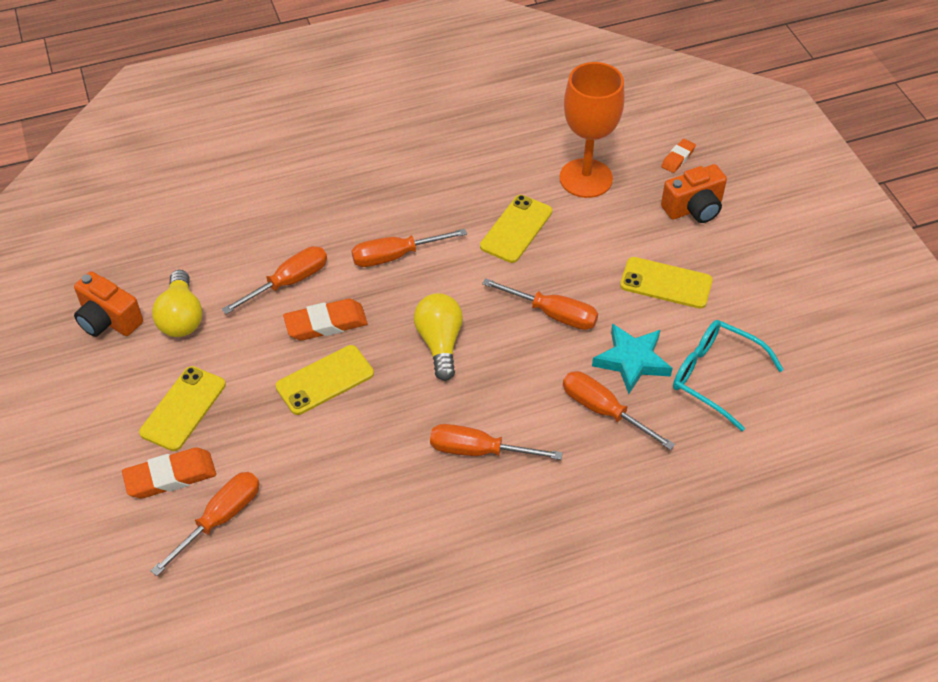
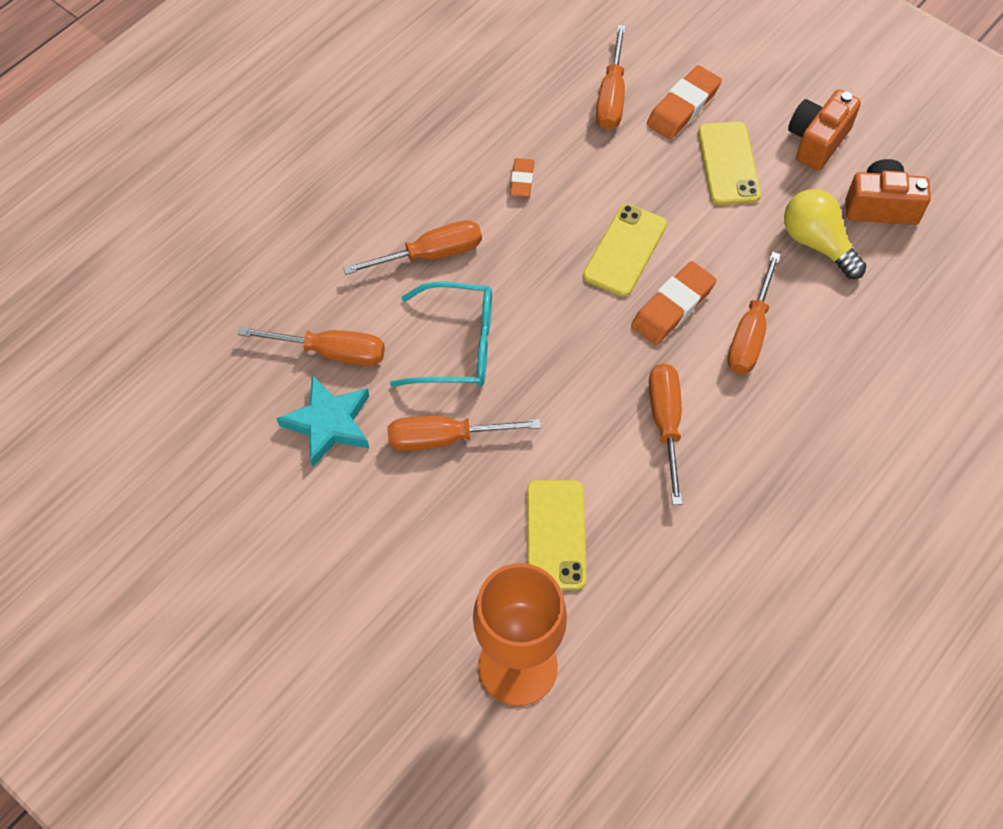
camera: 150 degrees right, 10 degrees up
(395, 256) = (665, 424): orange screwdriver -> orange screwdriver turned 45 degrees counterclockwise
(440, 343) = (542, 344): yellow light bulb -> none
(666, 283) = (336, 547): yellow phone -> none
(678, 158) = (413, 776): orange eraser -> orange eraser (522, 180)
(694, 208) = (351, 690): orange camera -> orange camera (817, 141)
(714, 376) = (230, 449): turquoise glasses -> turquoise glasses (457, 345)

